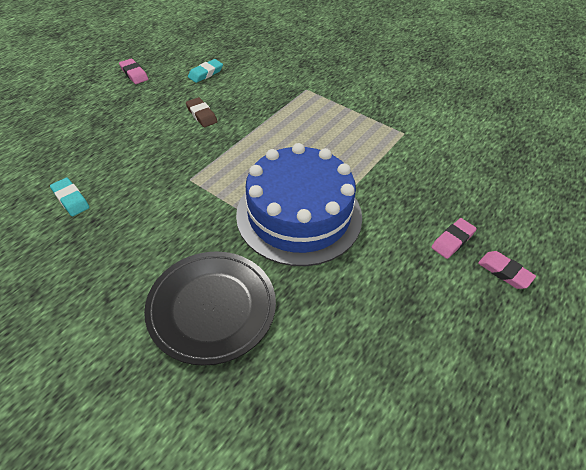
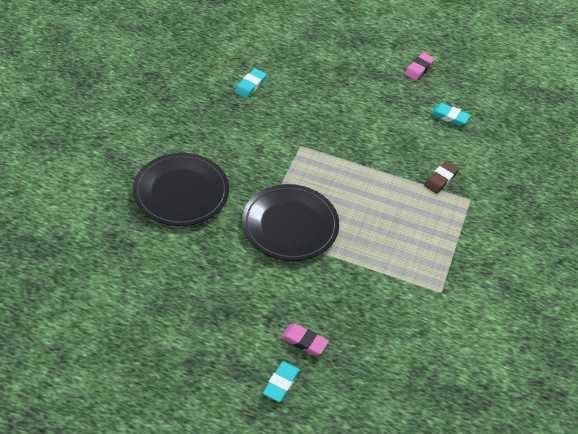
camera: 70 degrees right, 0 degrees up
(201, 115) = (385, 131): brown eraser -> brown eraser (440, 179)
(299, 215) = (290, 225): blue cake -> black plate
(504, 272) = (281, 383): pink eraser -> turquoise eraser

